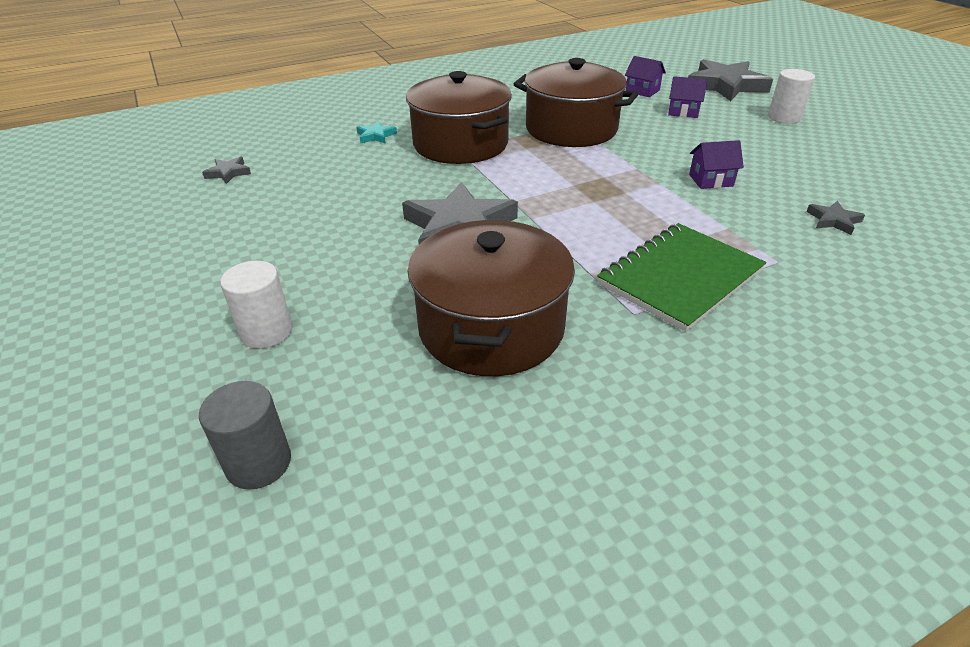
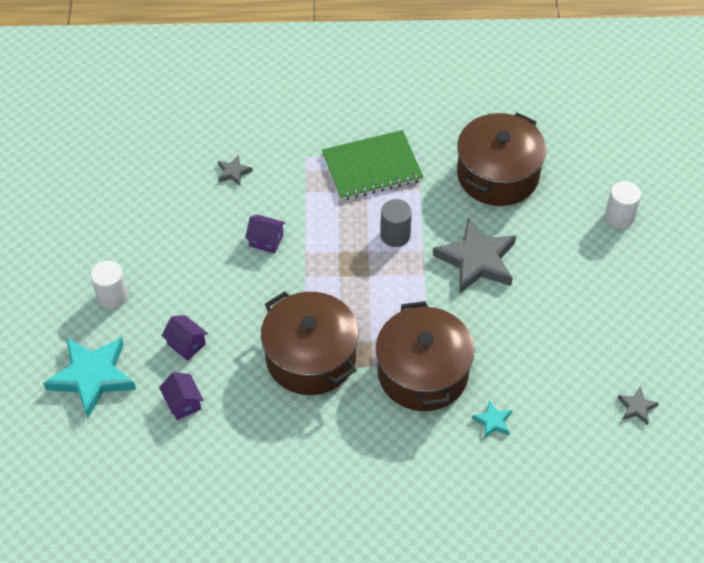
camera: 155 degrees left, 15 degrees up
(259, 463) = (629, 145): grey cylinder -> grey cylinder (395, 235)
(725, 85) = (92, 377): grey star -> turquoise star

